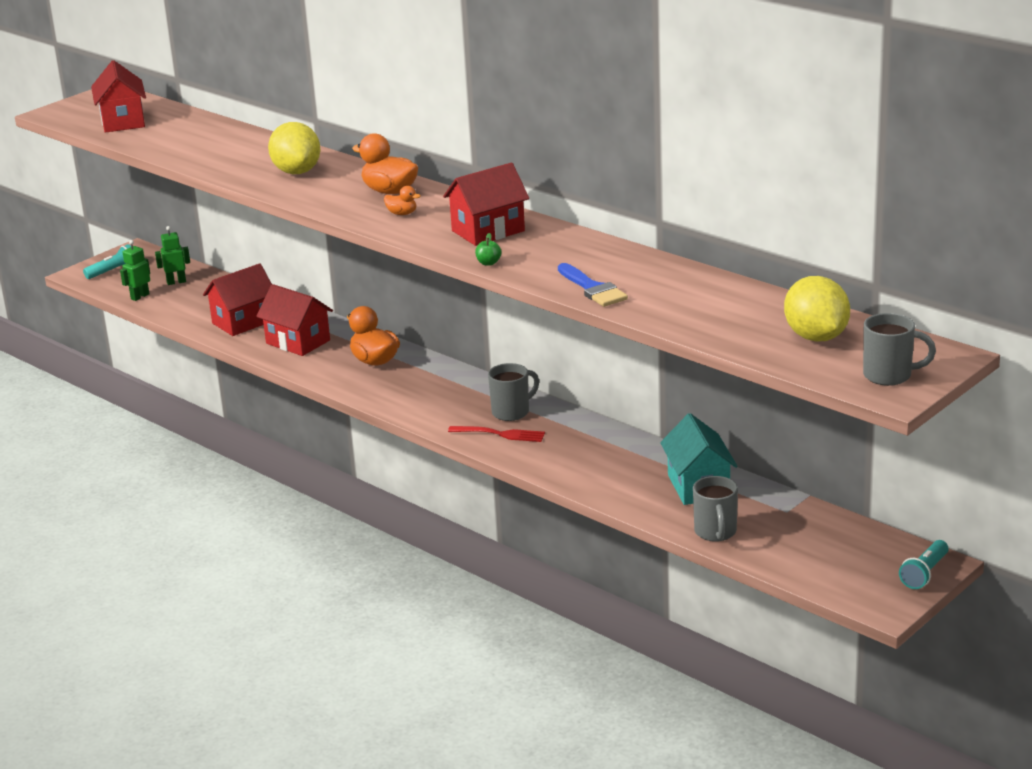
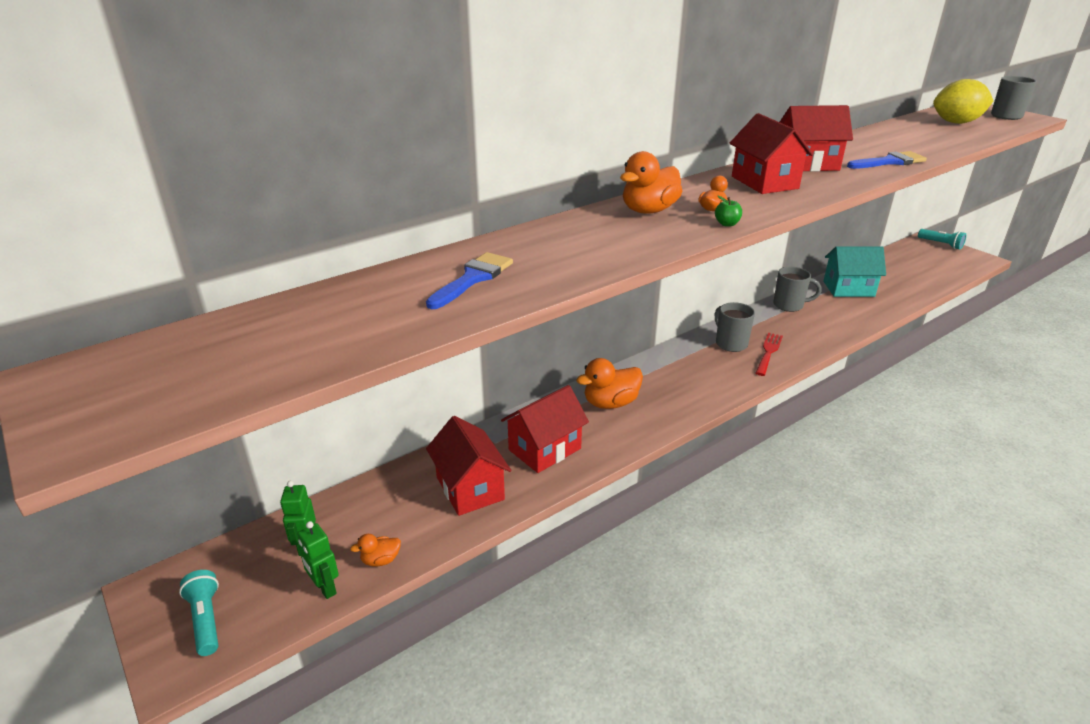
camera: 80 degrees left, 5 degrees up
(123, 121) = (230, 363): red house -> red house (807, 164)
(165, 307) = (380, 560): none -> orange duck
(239, 154) = (473, 278): none -> blue brush
(297, 172) = (561, 249): yellow lemon -> none
(488, 263) = (838, 187): green apple -> green apple (727, 224)
(715, 532) = (909, 291): grey mug -> grey mug (789, 305)

